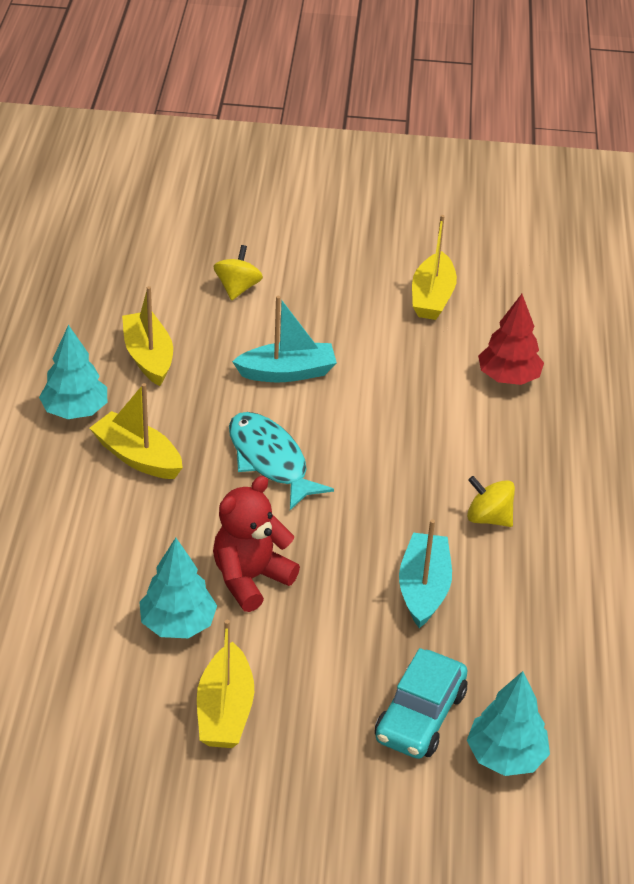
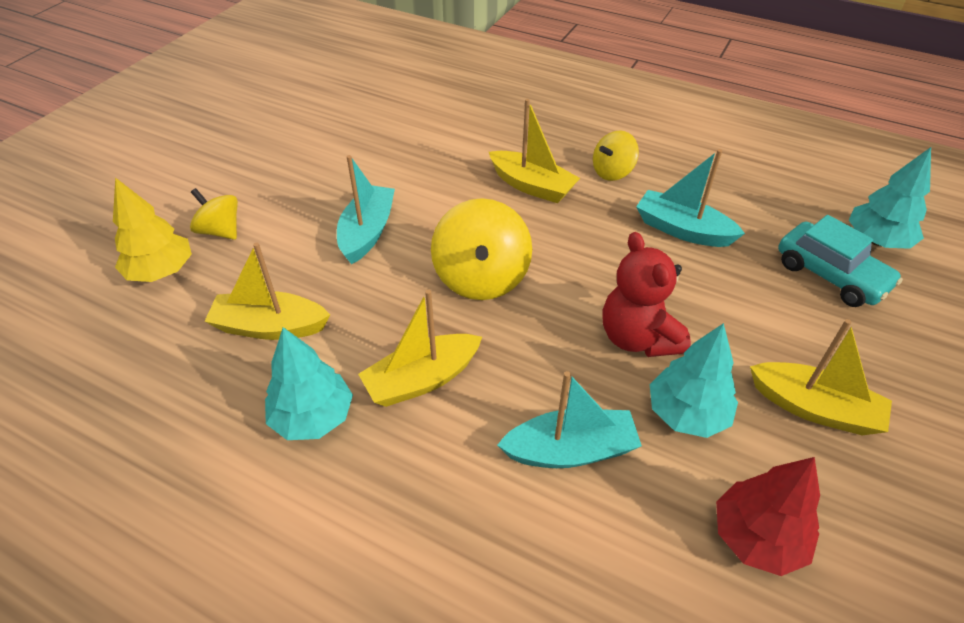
camera: 65 degrees left, 5 degrees up
(108, 558) = (570, 450): none -> turquoise boat
(174, 277) = (161, 271): none -> yellow tree
(270, 460) = (481, 278): turquoise fish -> yellow spinning top
(432, 297) = (334, 123): yellow boat -> yellow boat (532, 186)
(508, 378) = (458, 116): red tree -> red tree (757, 538)

